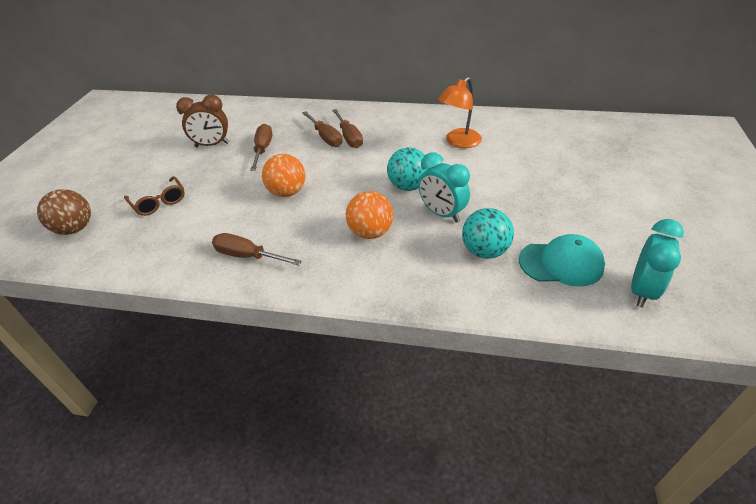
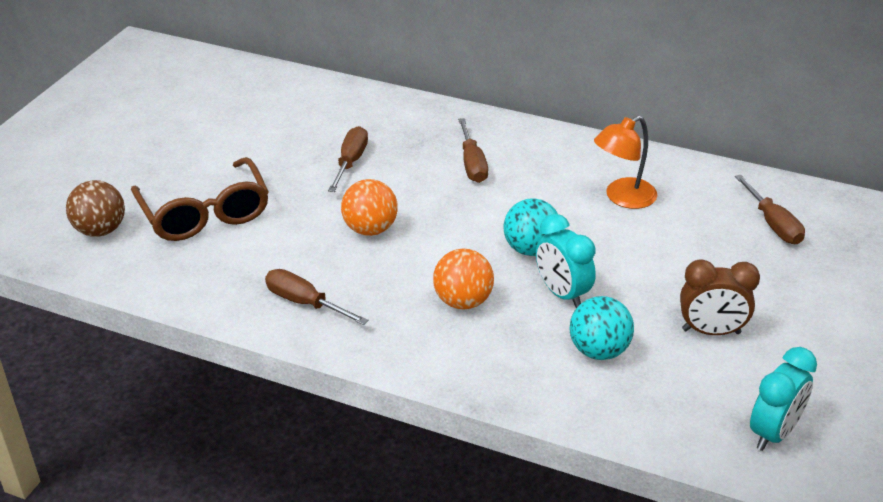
camera: 10 degrees right, 5 degrees down
(159, 202) = (205, 213): brown glasses -> brown glasses, size x1.80
(212, 145) = (283, 143): brown clock -> brown clock (711, 331)
(326, 138) = (440, 159): brown screwdriver -> brown screwdriver (773, 224)
(561, 263) = (688, 383): turquoise cap -> none

